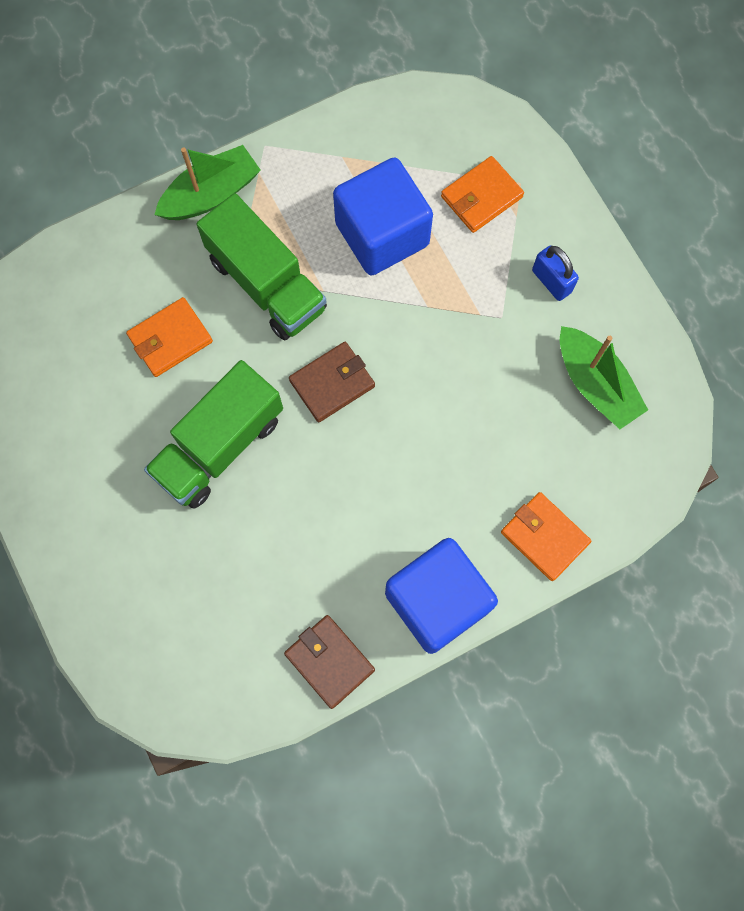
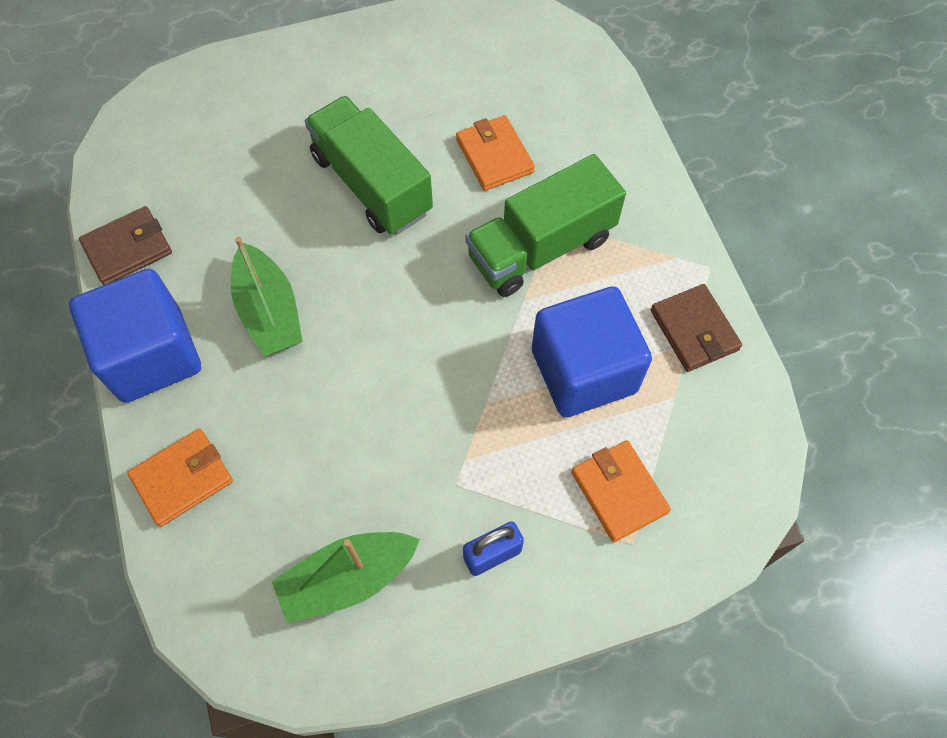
camera: 100 degrees right, 10 degrees down
(211, 194) = (654, 210): green boat -> green boat (269, 311)
(332, 383) = (414, 293): brown wallet -> brown wallet (694, 330)

